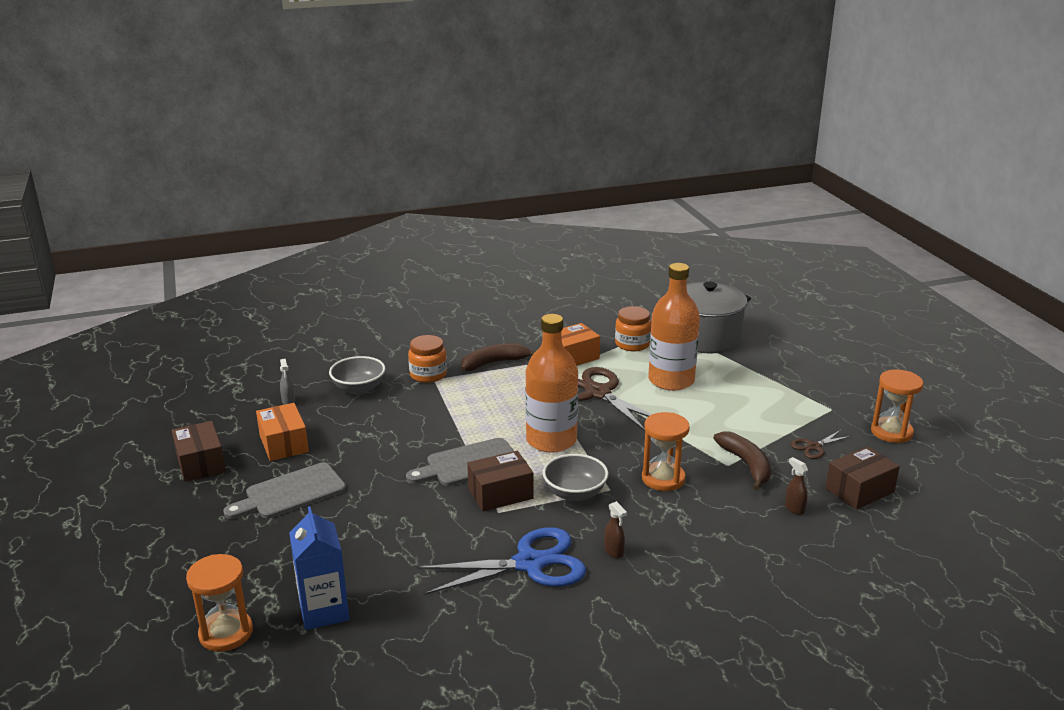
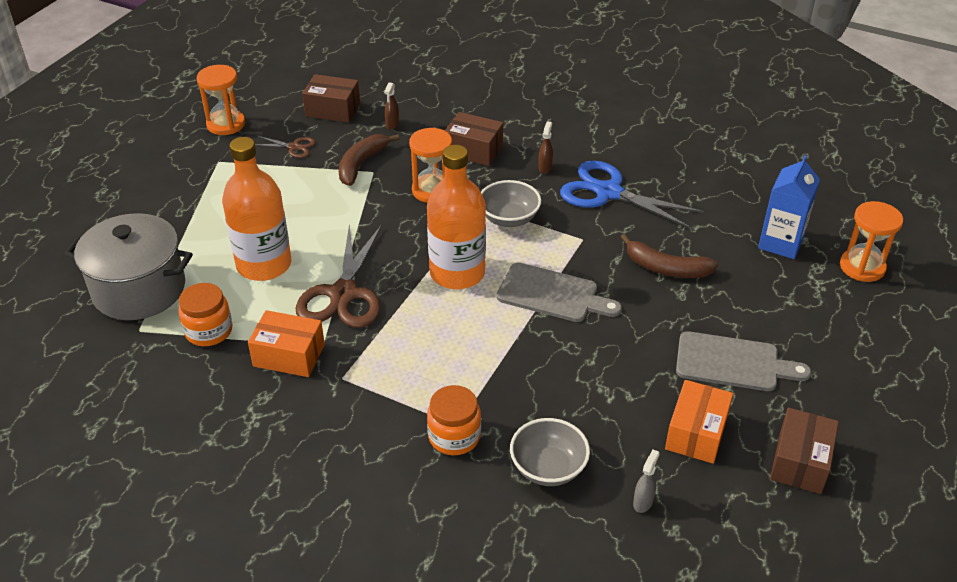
camera: 135 degrees left, 15 degrees up
(495, 363) = (368, 404): brown banana -> brown banana (666, 268)
(500, 493) = (562, 252): brown box -> brown box (473, 150)

